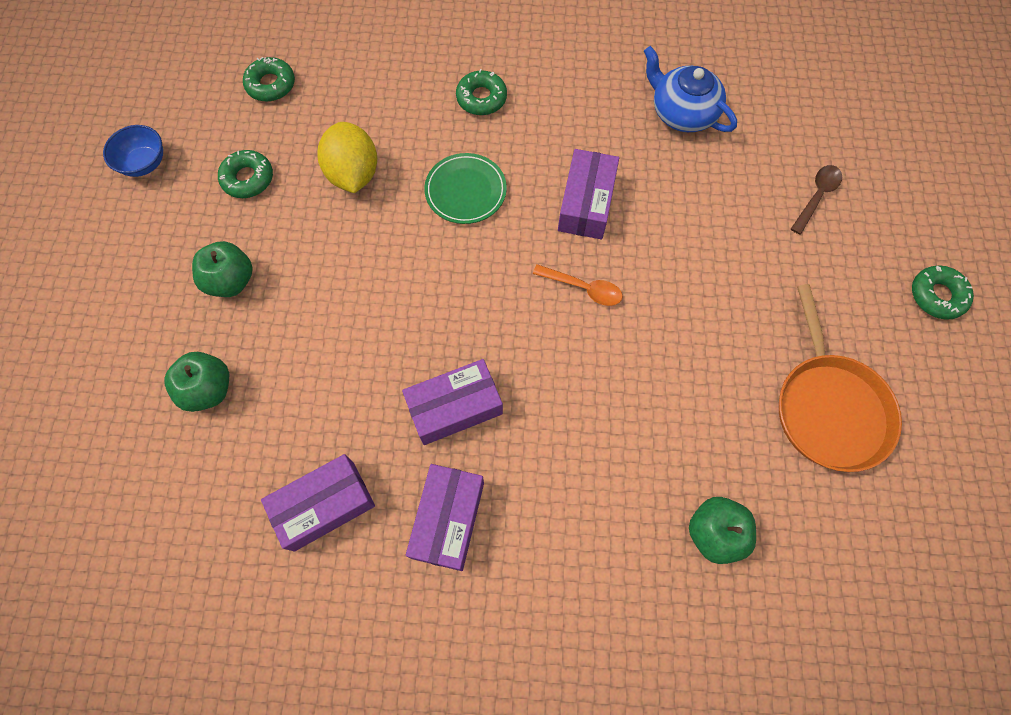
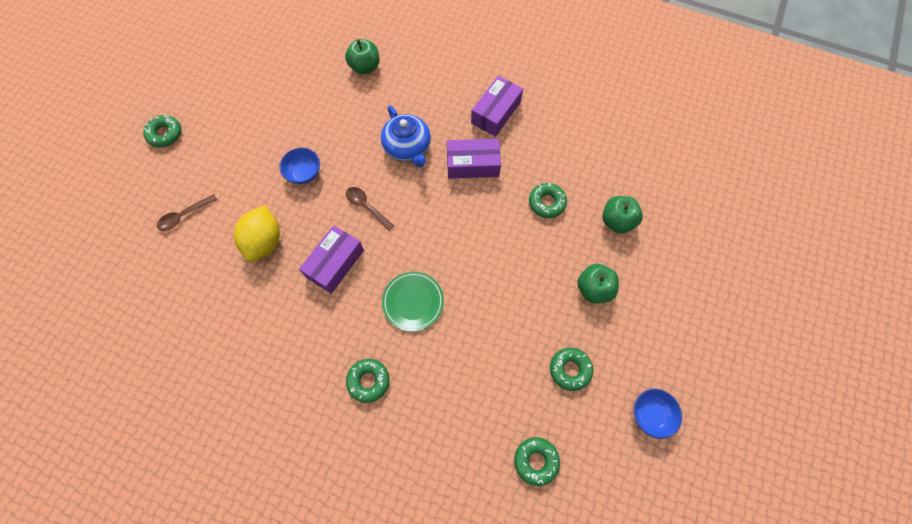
camera: 160 degrees left, 0 degrees up
(322, 382) = (547, 203): none -> green donut
(324, 505) = (559, 139): purple box -> none
(353, 174) = (489, 345): yellow lemon -> yellow lemon (264, 241)
(583, 288) = (367, 207): orange spoon -> brown spoon
(682, 112) = (227, 312): blue teapot -> blue teapot (407, 147)
(698, 306) = (304, 173): none -> blue bowl
(829, 408) = (270, 100): orange pan -> none

